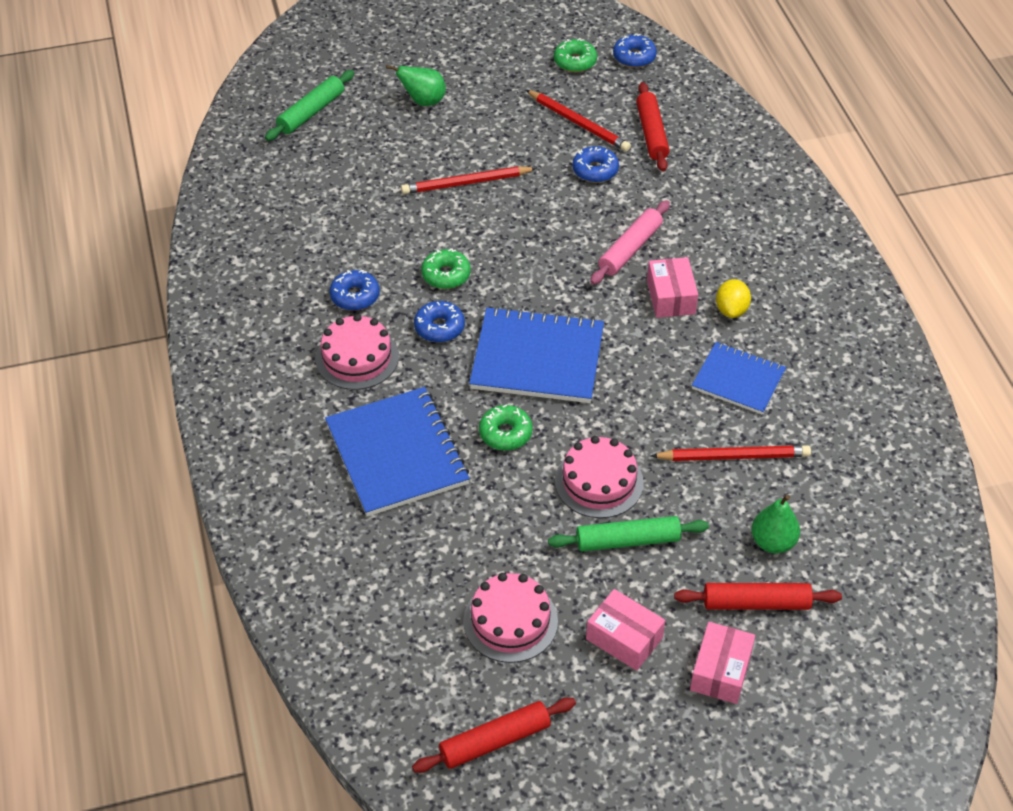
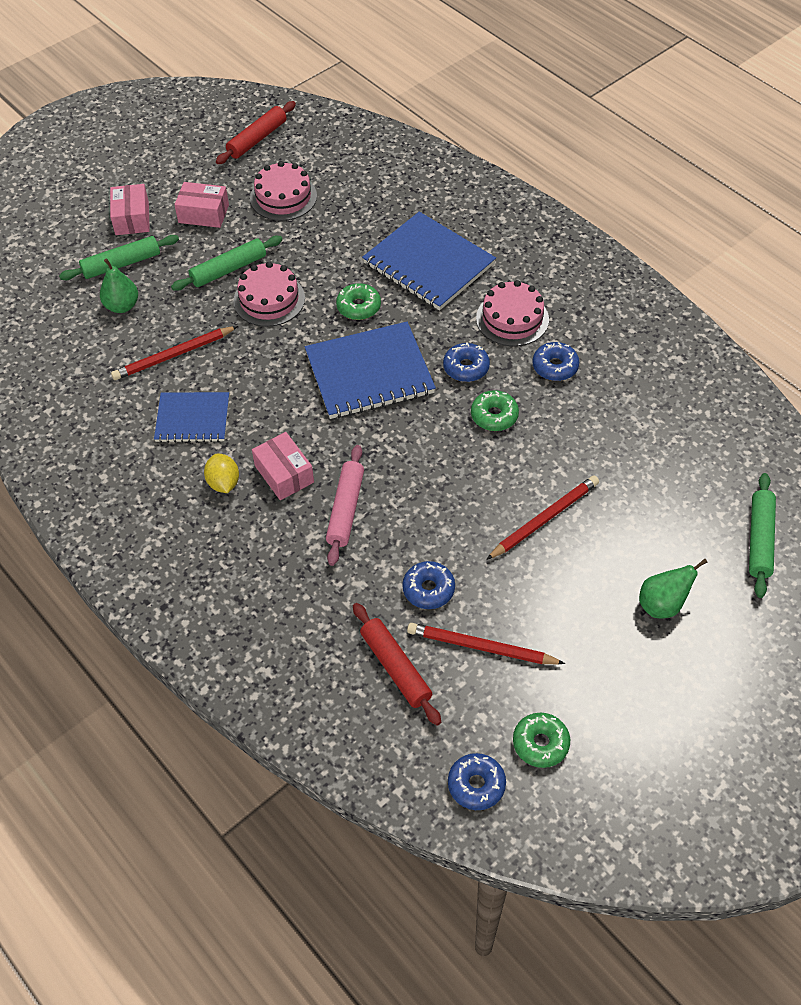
camera: 155 degrees right, 5 degrees up
(756, 603) = (121, 264): red rolling pin -> green rolling pin

